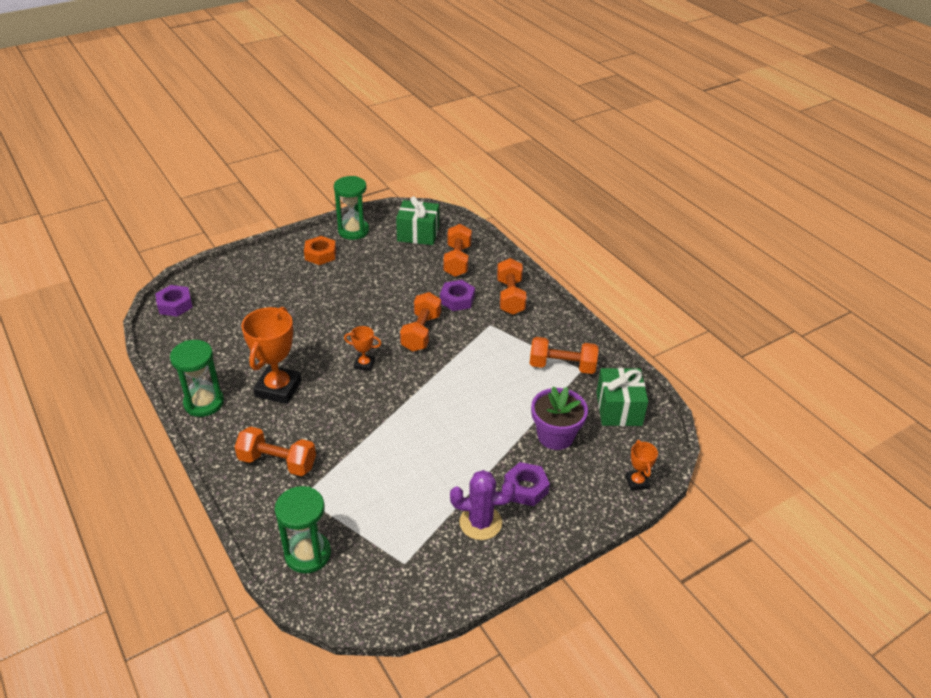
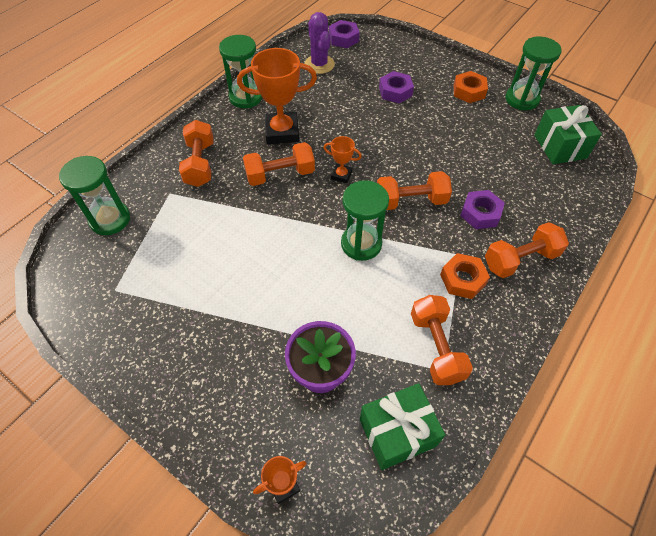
camera: 70 degrees right, 15 degrees up
(364, 364) = (341, 175): orange trophy -> orange trophy turned 60 degrees counterclockwise
(448, 376) = (361, 244): none -> green hourglass
(457, 261) = (543, 192): orange dumbbell -> orange dumbbell (280, 174)
(480, 522) = (176, 336): purple cactus -> purple cactus (319, 64)
(512, 332) = (462, 279): none -> orange nut
(526, 488) = (234, 364): purple nut -> purple nut (395, 91)

